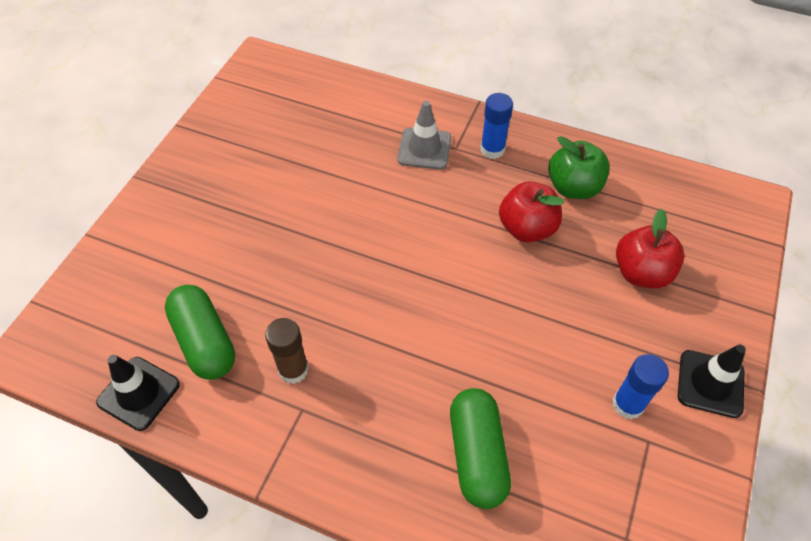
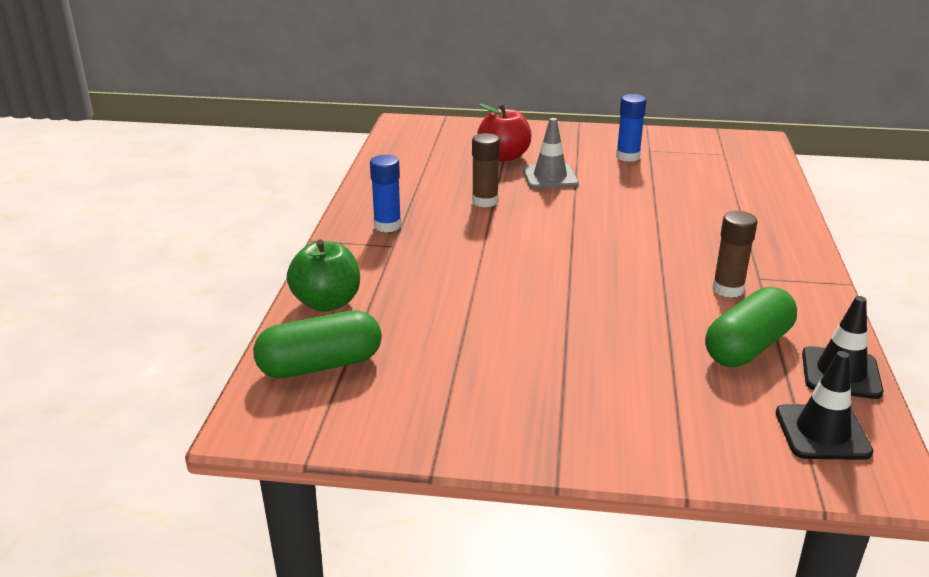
camera: 105 degrees left, 25 degrees down
(424, 149) = (401, 262): grey traffic cone -> grey traffic cone (550, 177)
(477, 454) = (719, 201): green capsule -> green capsule (320, 365)
(527, 228) = (485, 201): red apple -> brown glue stick
(573, 187) = (422, 185): green apple -> green apple (327, 303)
(710, 383) = (587, 134): black traffic cone -> black traffic cone (822, 432)

